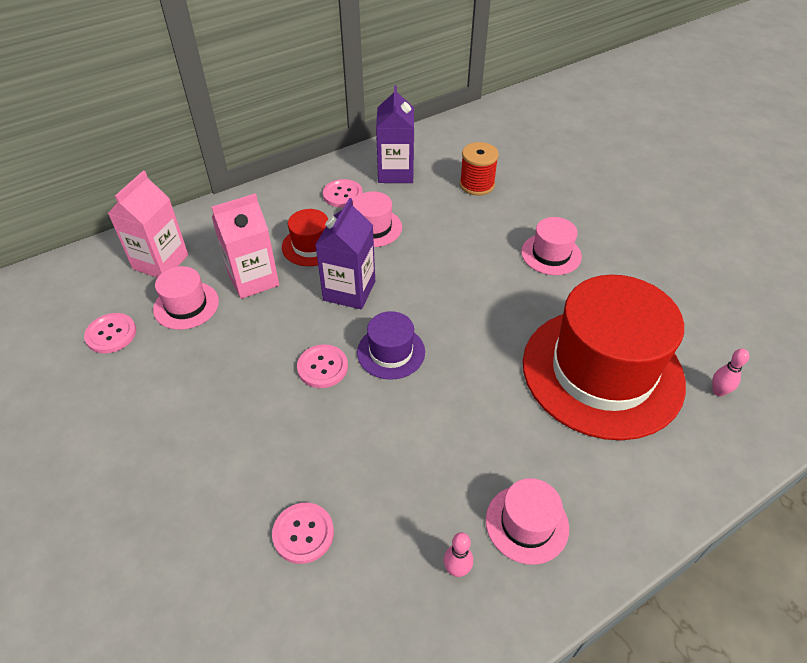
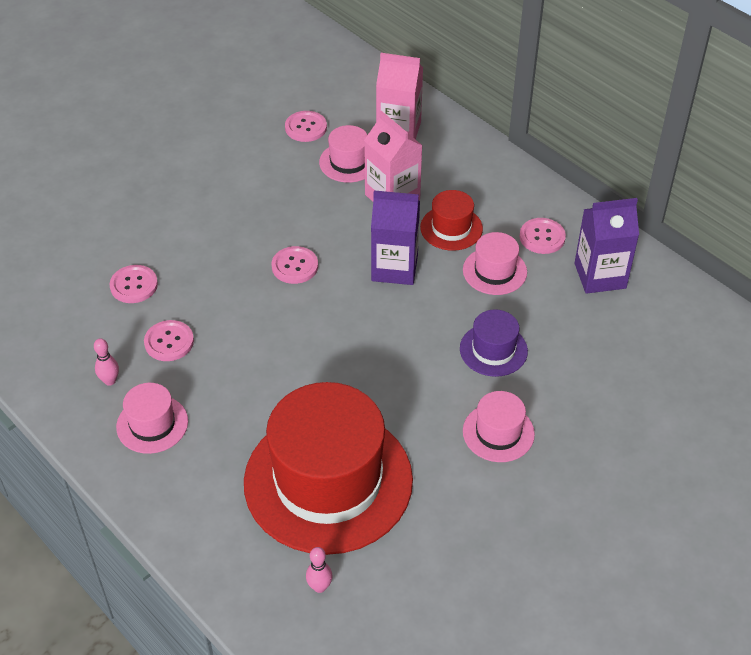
camera: 80 degrees right, 0 degrees up
(391, 352) = (322, 310): purple hat -> purple hat (493, 350)
(406, 498) = (169, 342): none -> pink button
(477, 185) = (605, 353): red spool -> none

